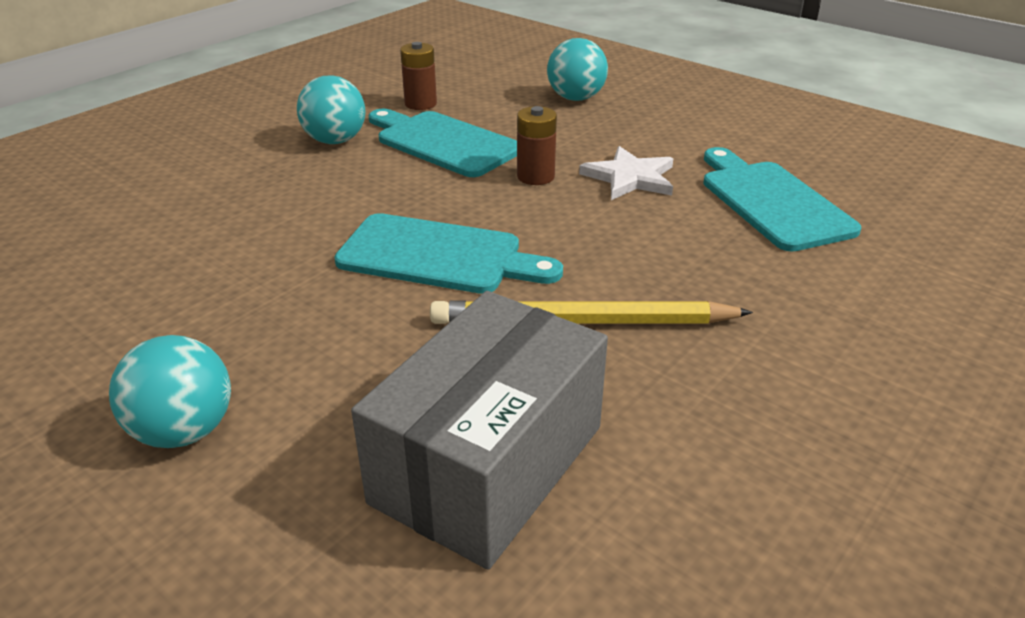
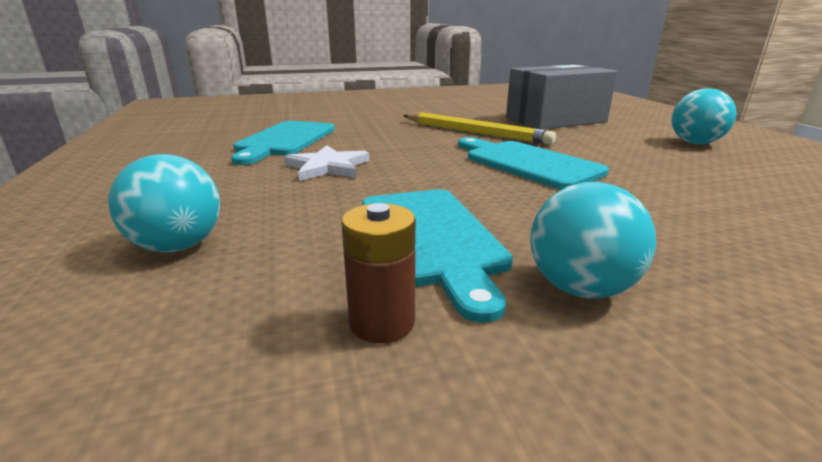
camera: 145 degrees left, 10 degrees down
(535, 176) = (392, 184): brown battery -> none

